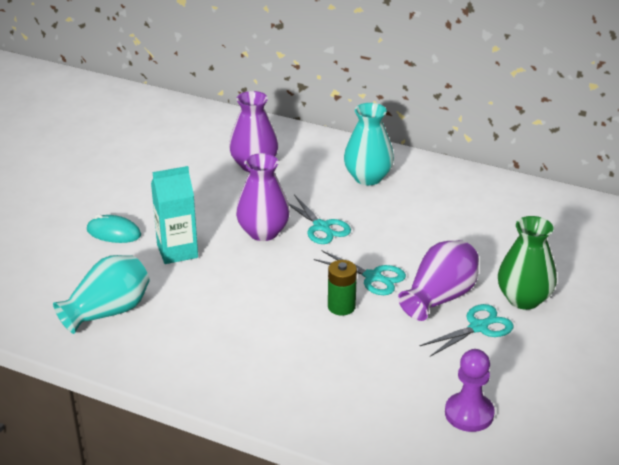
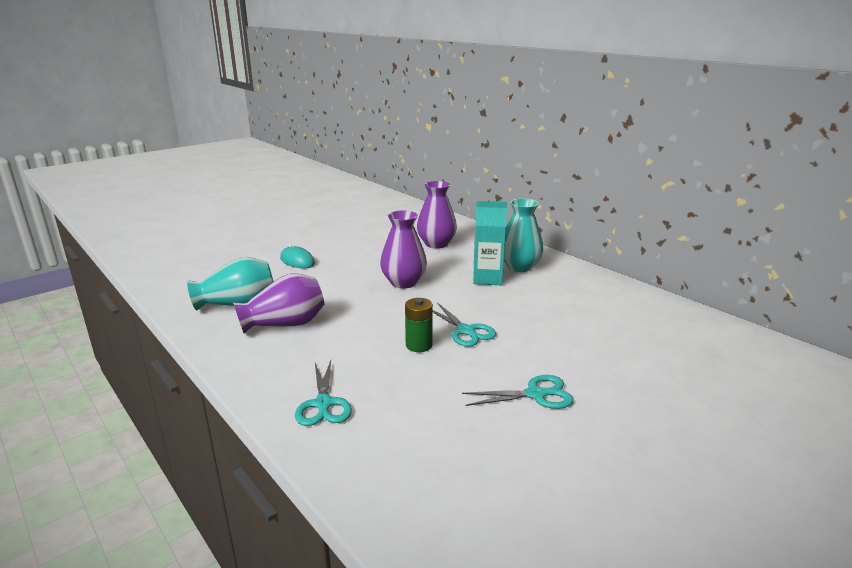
camera: 25 degrees right, 10 degrees down
(177, 251) = (328, 280): turquoise carton -> turquoise carton (487, 278)
(321, 227) = (453, 289): turquoise scissors -> turquoise scissors (323, 404)
(440, 297) = (515, 360): purple vase -> purple vase (285, 324)
(469, 414) = (464, 471): purple pawn -> none
(524, 299) = (601, 383): green vase -> none

